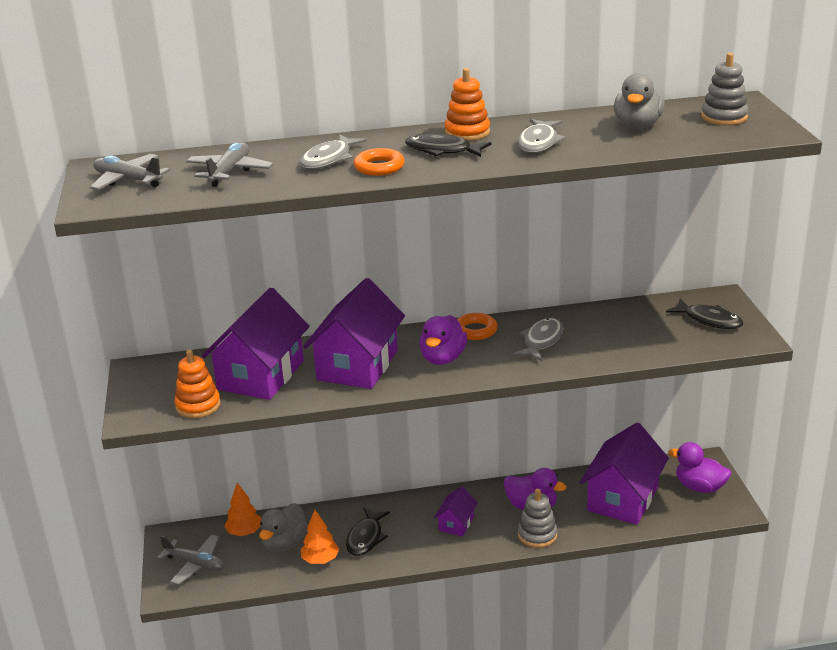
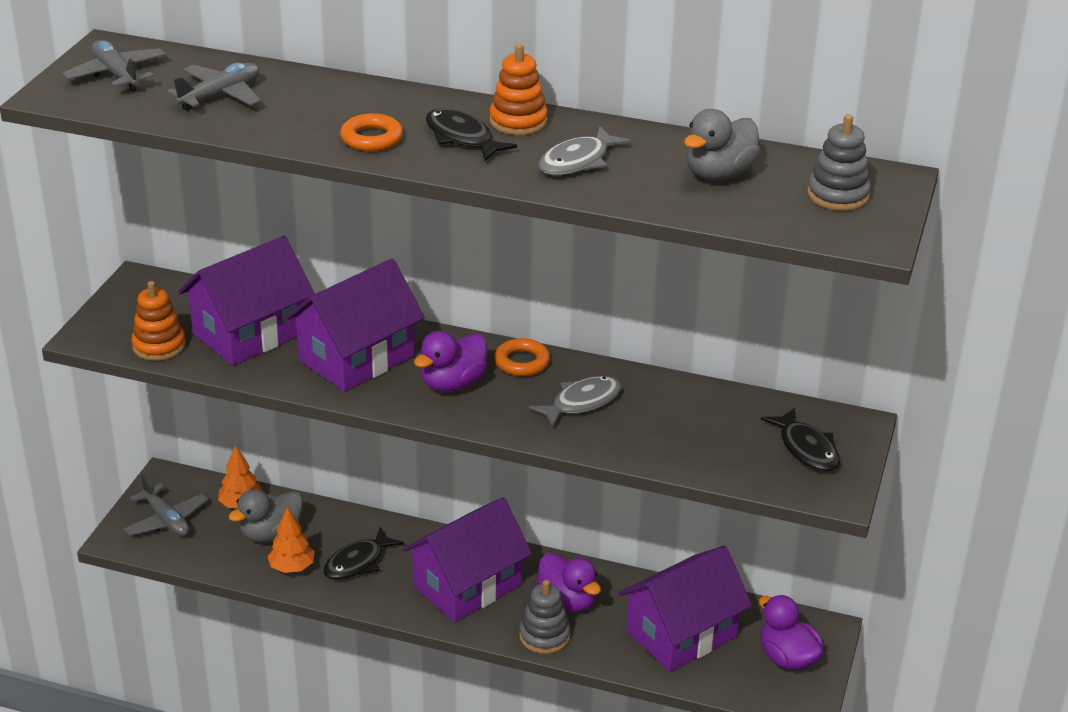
camera: 25 degrees right, 5 degrees up
(329, 159) = (334, 111): grey fish -> none
(456, 523) = (467, 586): purple house -> purple house, size x2.07

